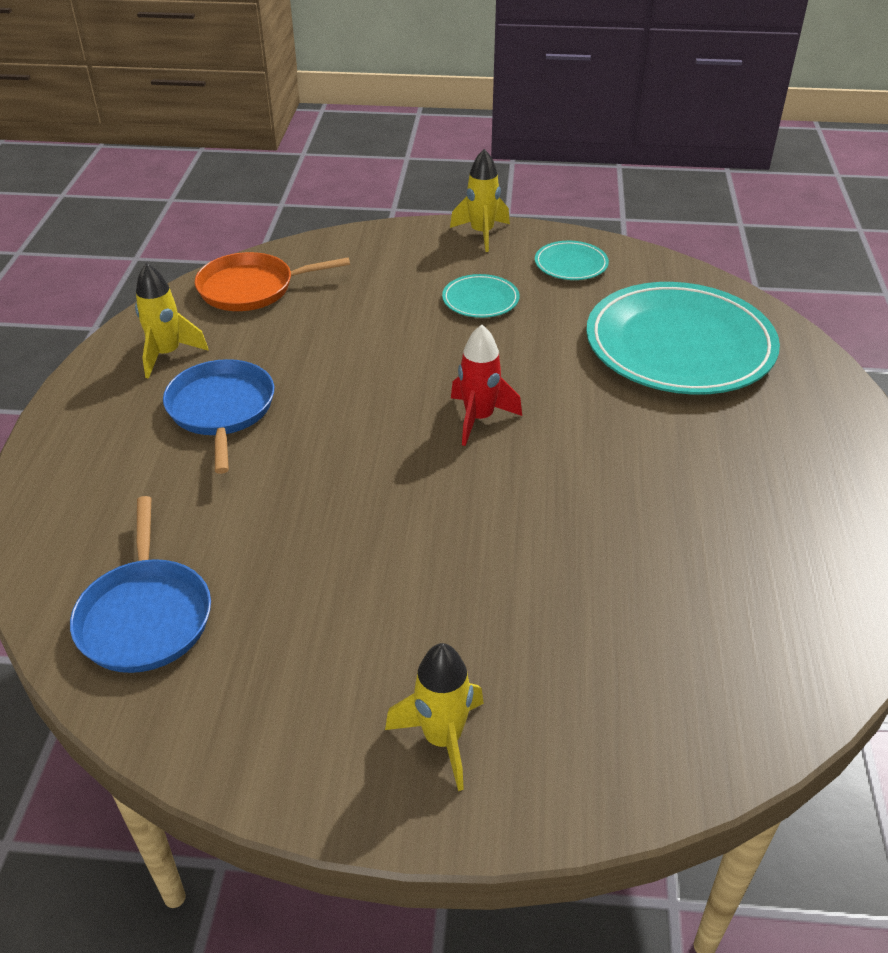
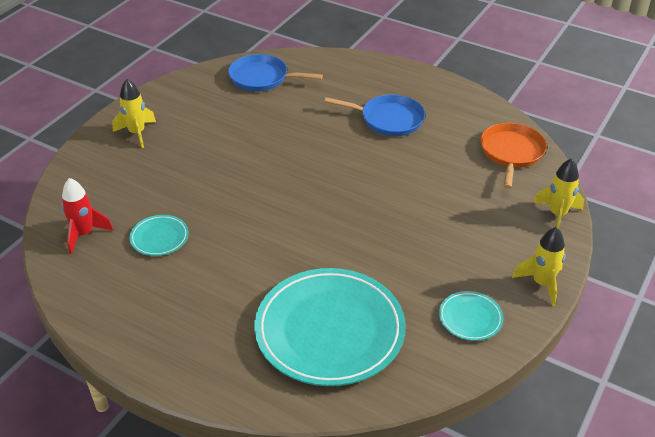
camera: 115 degrees right, 0 degrees up
(167, 354) = (453, 110): yellow rocket -> yellow rocket (557, 214)
(479, 418) = (318, 206): red rocket -> red rocket (84, 234)
(480, 300) = (444, 249): turquoise plate -> turquoise plate (159, 237)

